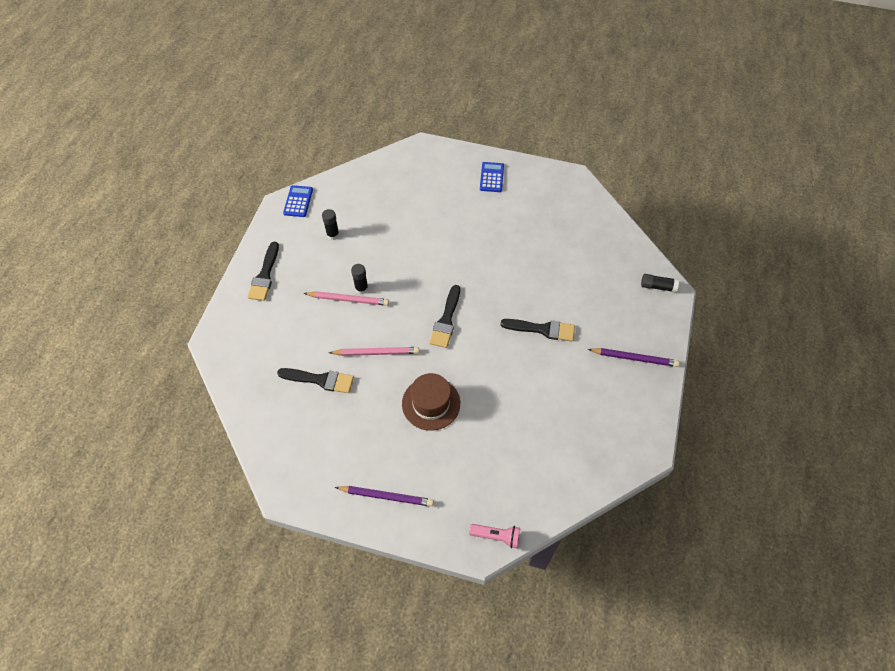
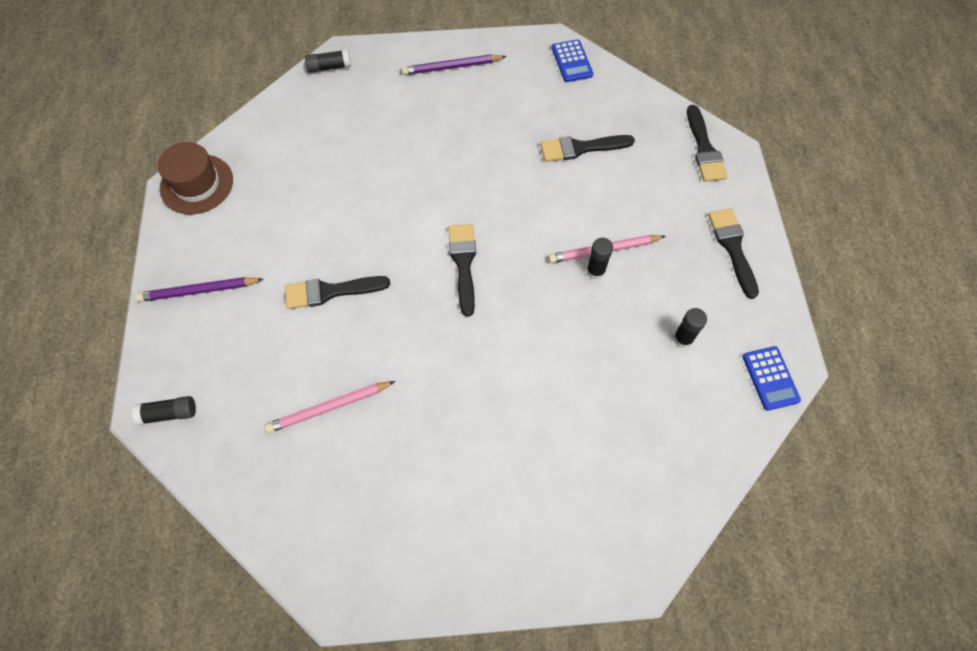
camera: 160 degrees right, 5 degrees up
(231, 349) = (704, 148): none -> black brush
(376, 352) = (532, 197): pink pencil -> pink pencil (329, 408)
(431, 403) = (442, 162): brown hat -> brown hat (196, 184)
(492, 177) = (485, 544): blue calculator -> blue calculator (571, 61)
(496, 536) = (329, 67): pink flashlight -> black glue stick

